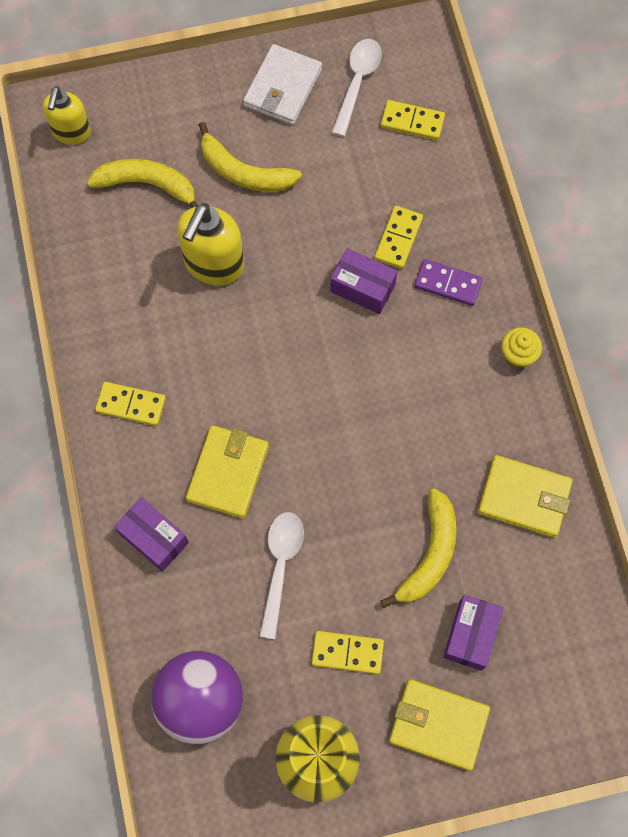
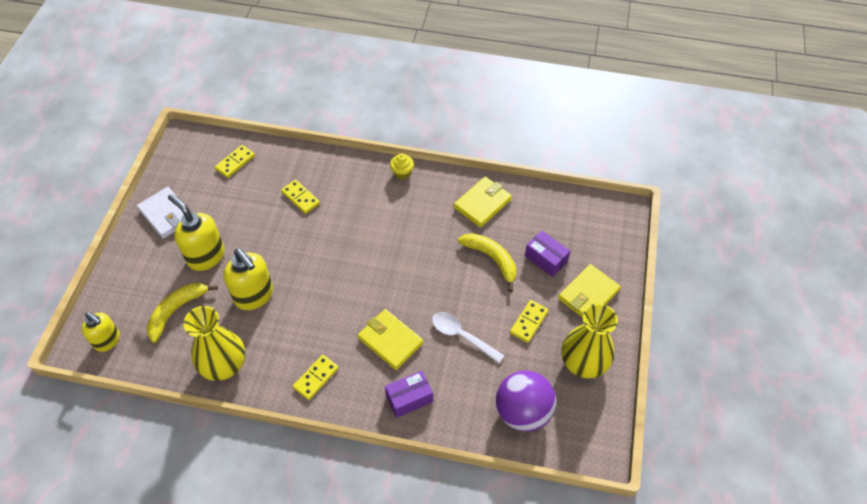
camera: 65 degrees left, 15 degrees down
(99, 284) = (224, 365): none -> yellow vase
(244, 172) = (206, 256): yellow banana -> yellow soap dispenser
(357, 83) = (192, 178): white spoon -> none
(362, 288) = (318, 227): purple box -> none
(448, 284) = (342, 186): purple domino -> none

